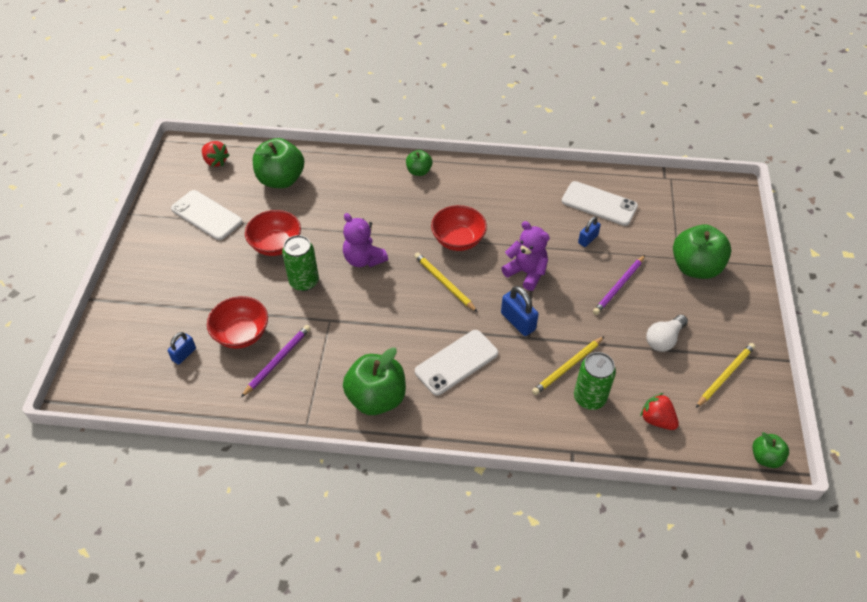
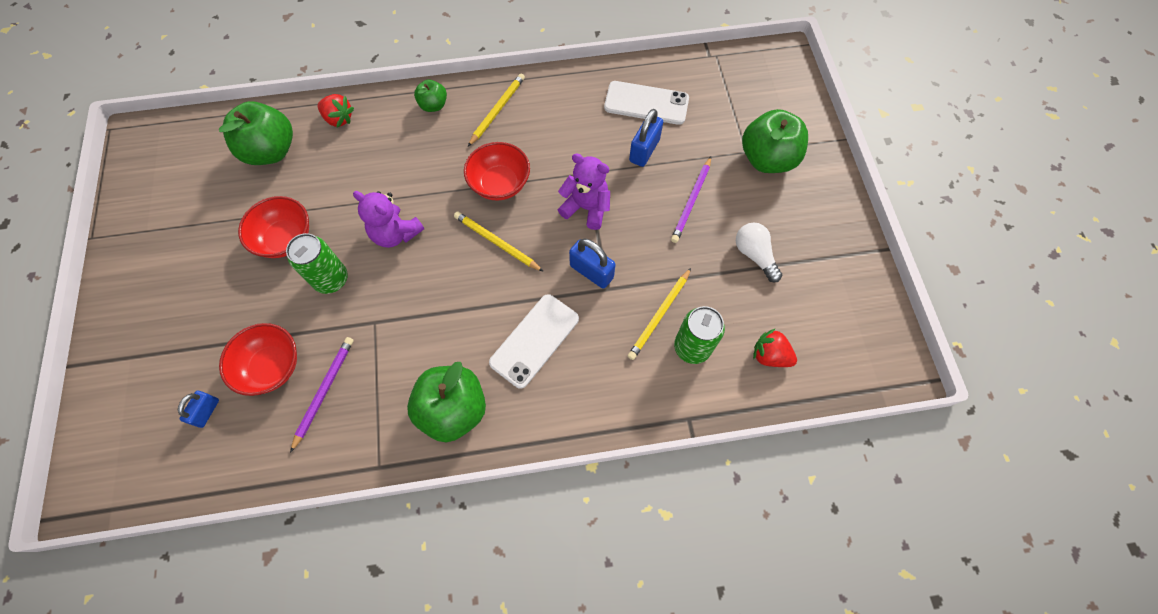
camera: 15 degrees left, 15 degrees up
(206, 215) = (190, 218): white phone -> none
(215, 161) = (184, 143): red strawberry -> red strawberry (339, 119)
(588, 239) = (644, 150): blue padlock -> blue padlock, size x1.55
(664, 339) = (754, 255): white light bulb -> white light bulb turned 120 degrees clockwise
(725, 375) = (828, 283): yellow pencil -> yellow pencil (497, 110)
(765, 457) = (892, 371): green apple -> none

